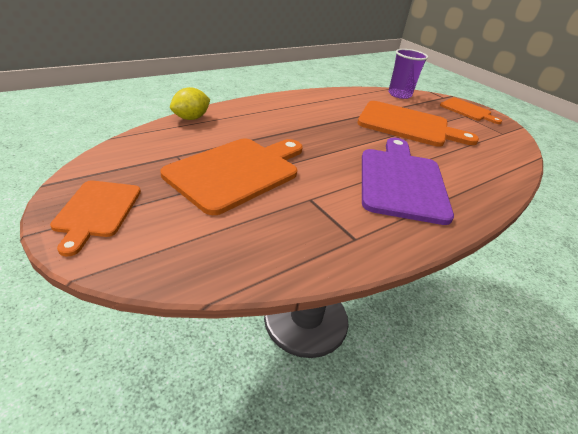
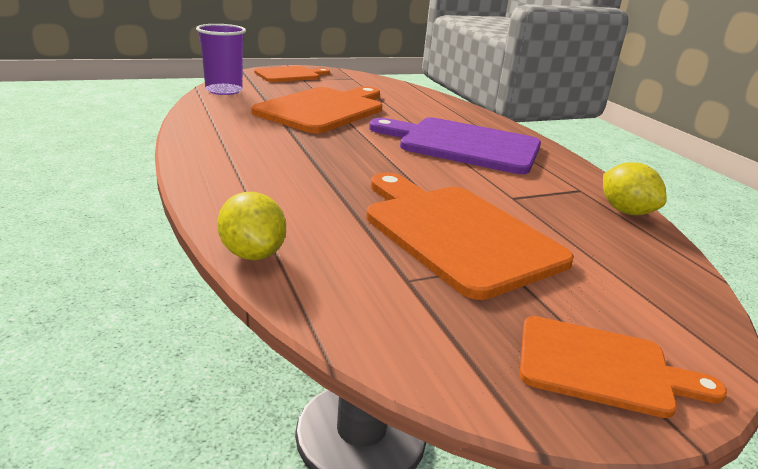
camera: 75 degrees left, 10 degrees down
(324, 262) = (626, 211): none -> yellow lemon

